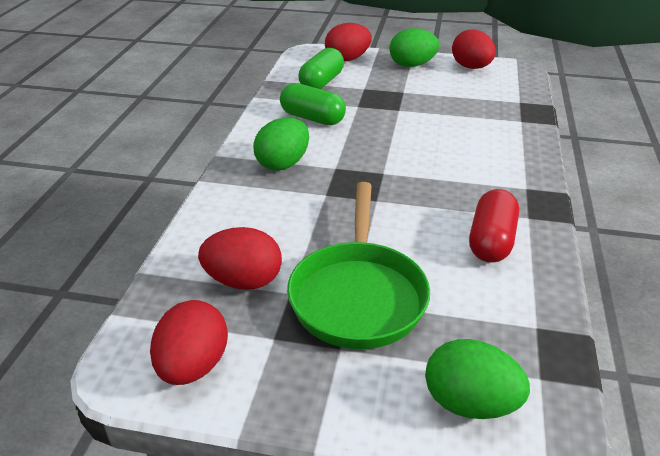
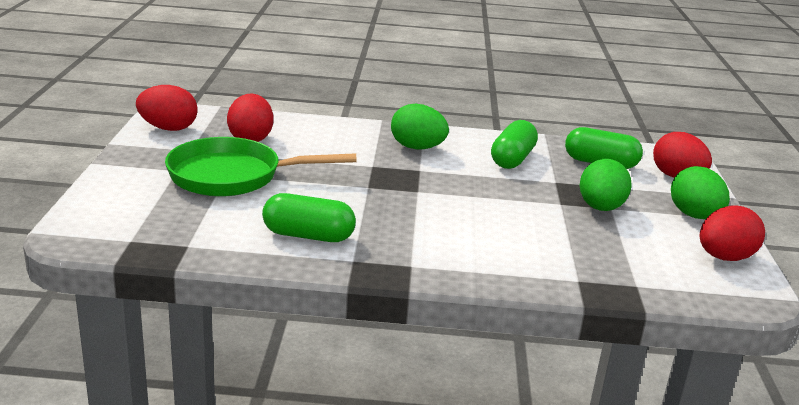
camera: 80 degrees right, 10 degrees down
(470, 403) = (113, 211): green egg -> green egg (600, 208)
(491, 241) = (308, 235): red capsule -> green capsule

